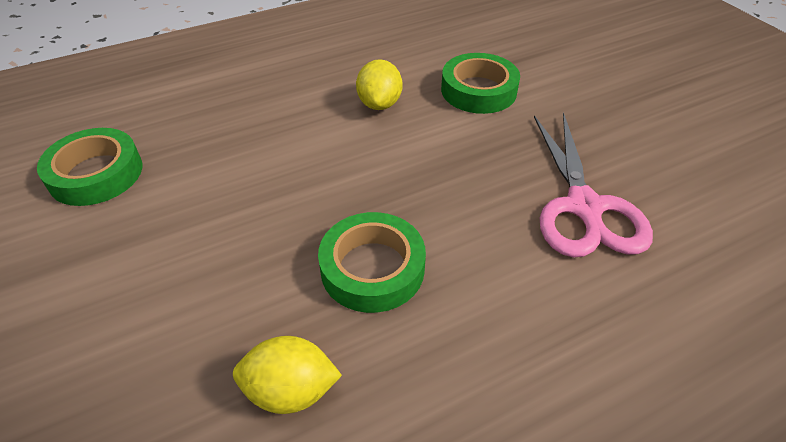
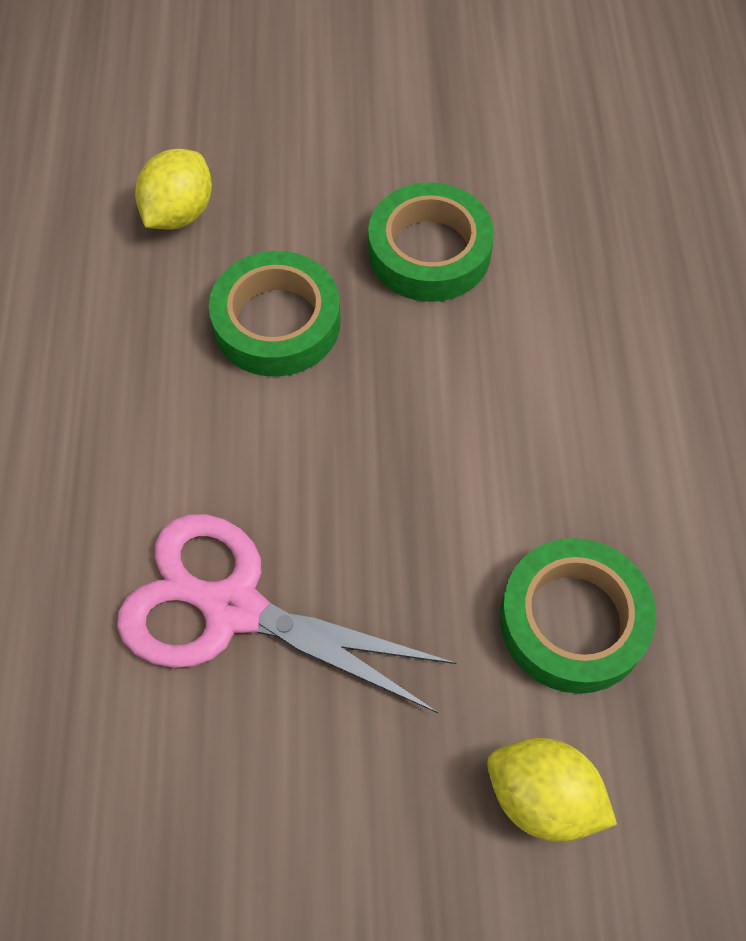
camera: 115 degrees right, 15 degrees up
(96, 174) = (575, 108): green tape -> green tape (429, 251)
(379, 104) = (596, 451): yellow lemon -> yellow lemon (542, 798)

